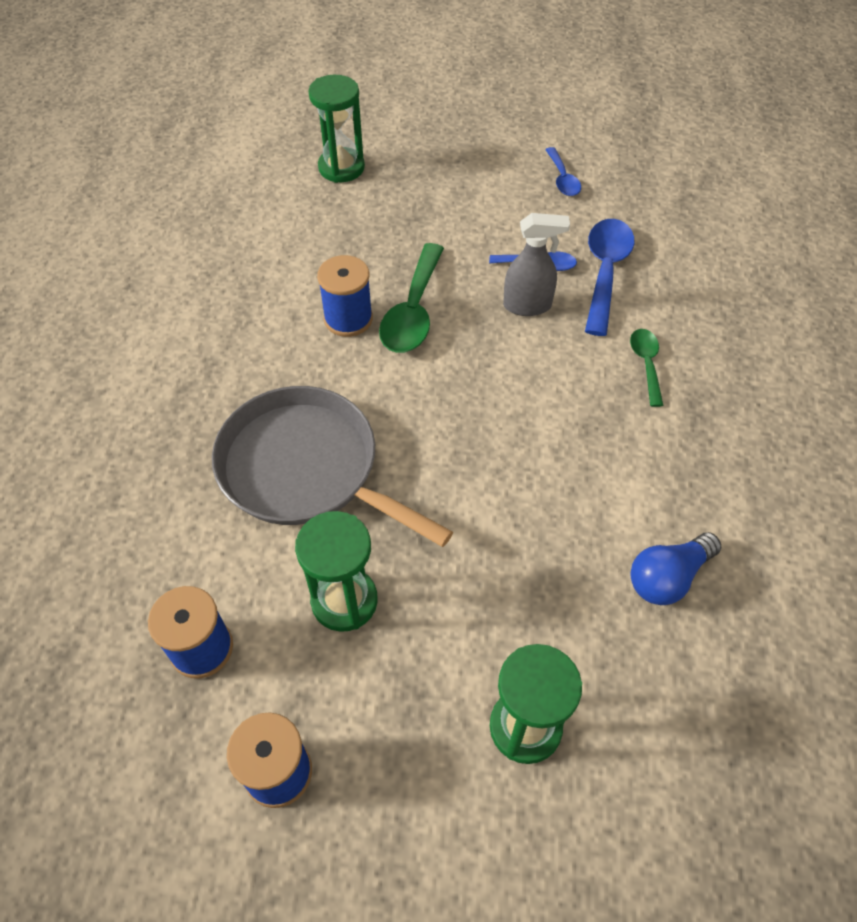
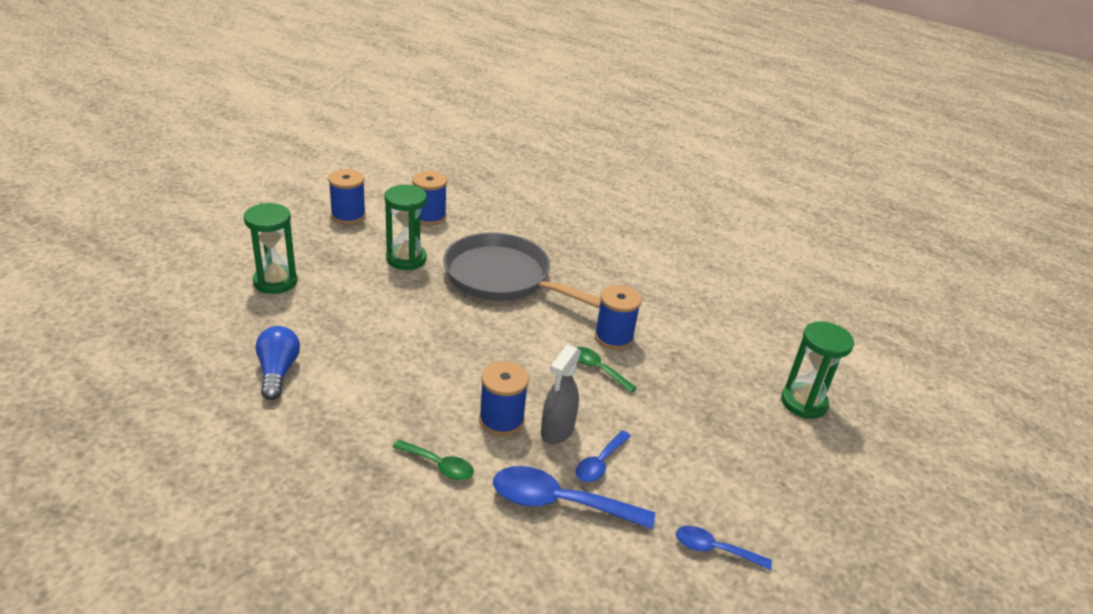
camera: 115 degrees right, 20 degrees down
(305, 469) = (502, 277): grey pan -> grey pan turned 120 degrees counterclockwise
(413, 311) = (598, 369): green spoon -> green spoon, size x0.57
(551, 349) = (501, 420): none -> blue spool
(605, 272) = (559, 503): blue spoon -> blue spoon turned 150 degrees clockwise

